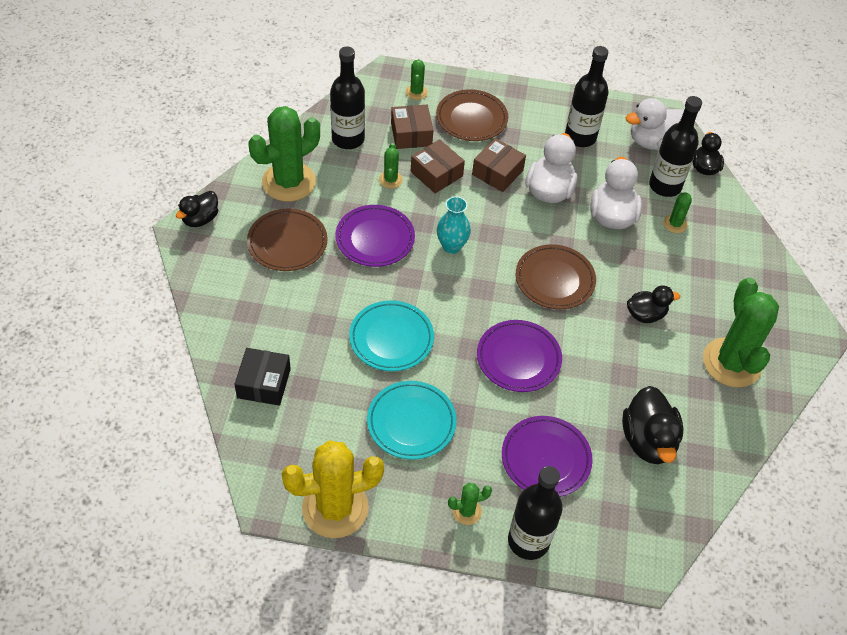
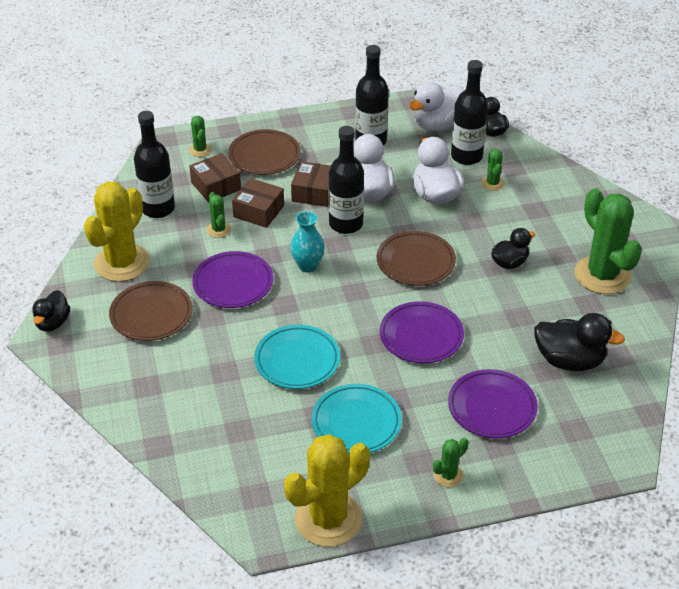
camera: 20 degrees left, 10 degrees down
(263, 383) = (199, 441): black box -> none
(289, 182) = (122, 263): green cactus -> yellow cactus
(528, 541) = (515, 478): black bottle -> black bottle (346, 224)
(648, 441) = (569, 361): black duck -> black duck turned 45 degrees counterclockwise

